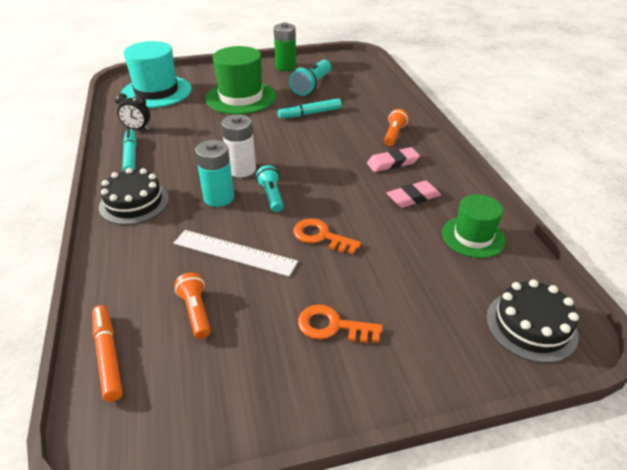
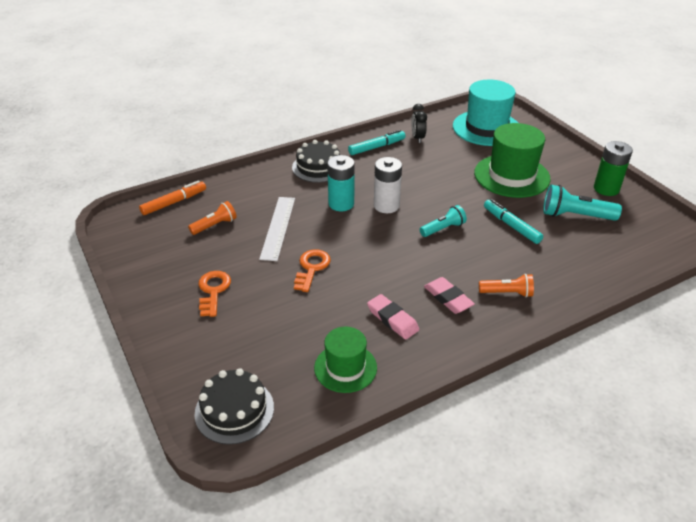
camera: 75 degrees right, 0 degrees up
(271, 196) = (355, 230): turquoise flashlight -> turquoise flashlight (443, 229)

